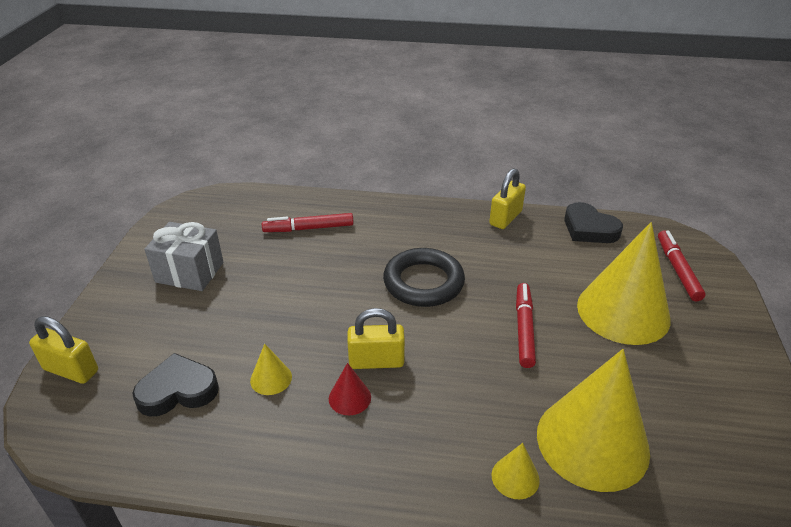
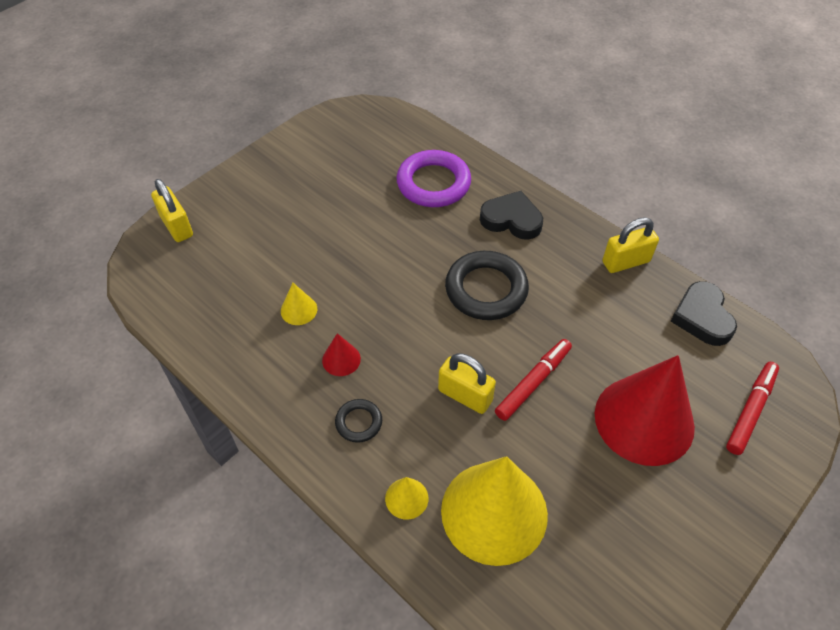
camera: 35 degrees right, 15 degrees up
(178, 390) = (231, 283): black heart -> black heart (511, 220)
(189, 272) = (309, 181): grey gift -> none
(308, 228) = (433, 183): red marker -> purple ring
(376, 361) = (385, 341): yellow padlock -> yellow padlock (465, 395)
(414, 440) = (359, 422): none -> black ring
(623, 311) = (644, 420): yellow cone -> red cone

